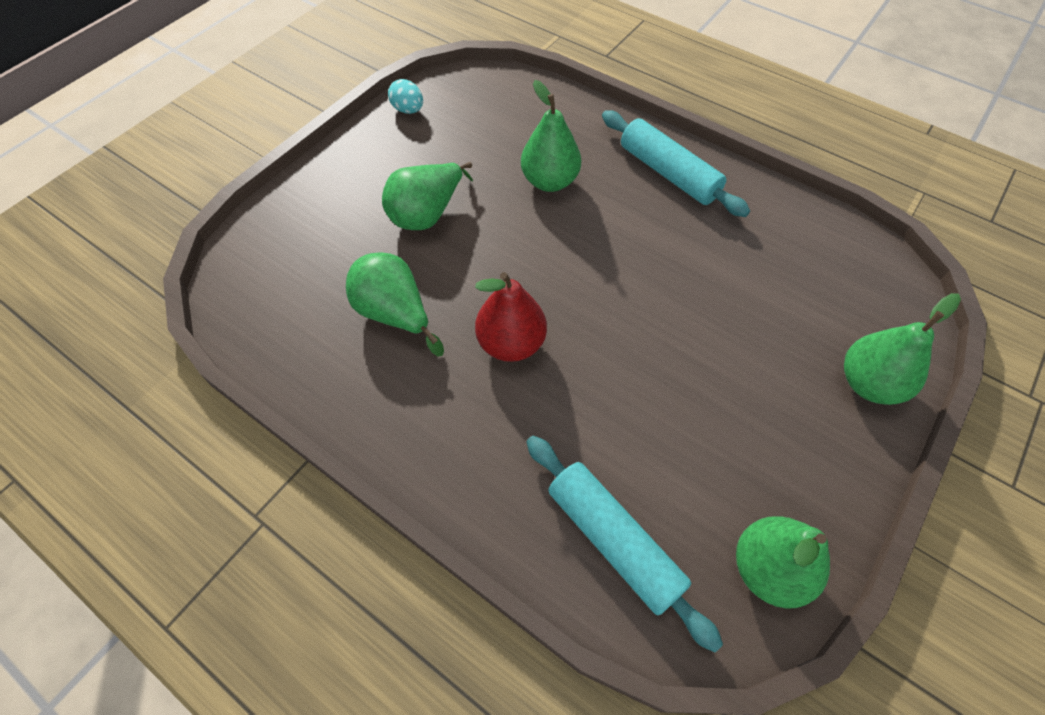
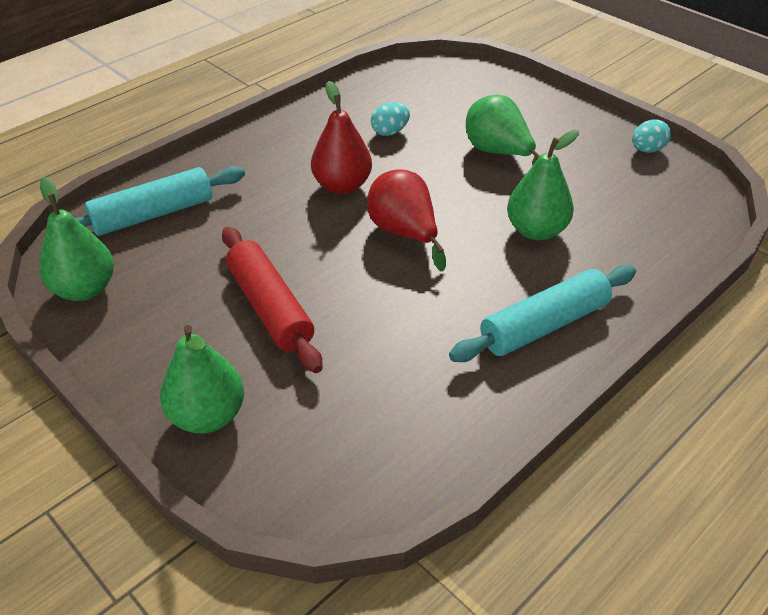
camera: 100 degrees right, 15 degrees down
(395, 314) = (390, 132): green pear -> turquoise egg
(579, 276) = (404, 233): none -> red pear
(723, 367) = (270, 307): none -> red rolling pin

